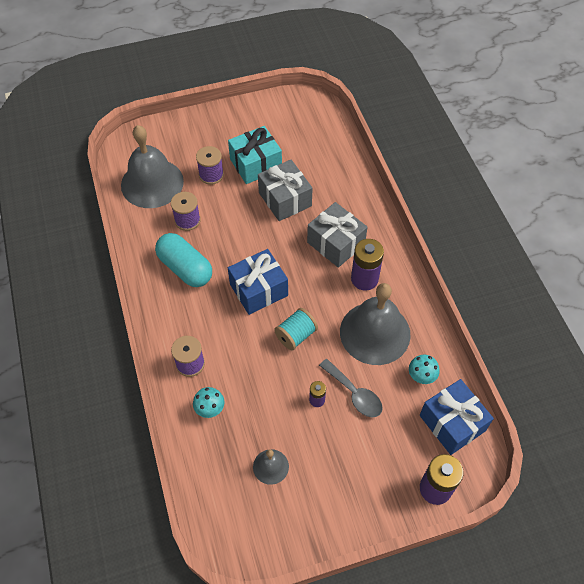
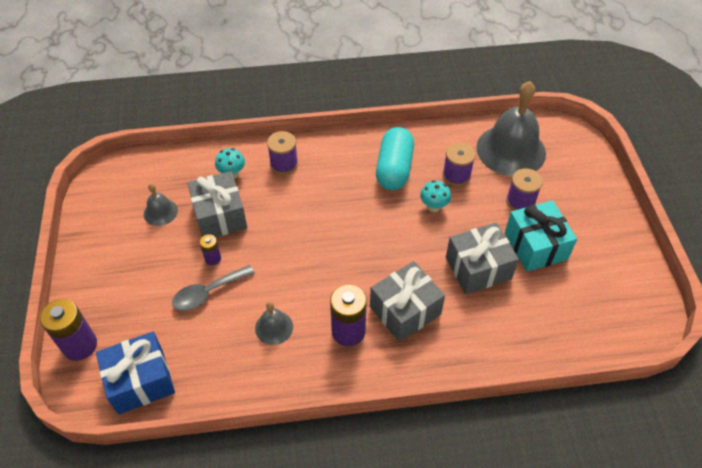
camera: 100 degrees right, 5 degrees down
(185, 268) = (394, 169): turquoise capsule -> turquoise capsule turned 45 degrees counterclockwise
(258, 290) = (355, 227): blue gift -> none
(266, 407) = (220, 216): none -> grey gift
(296, 335) = (291, 251): turquoise spool -> none
(375, 333) = (274, 327): grey bell -> grey bell, size x0.46
(421, 377) = (205, 363): turquoise mushroom -> turquoise mushroom (433, 207)

